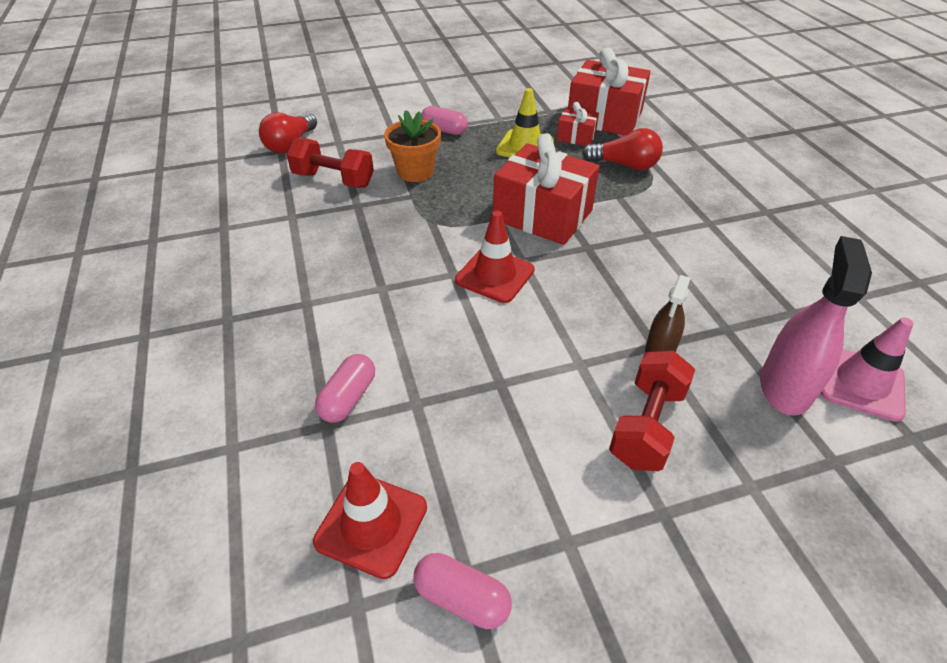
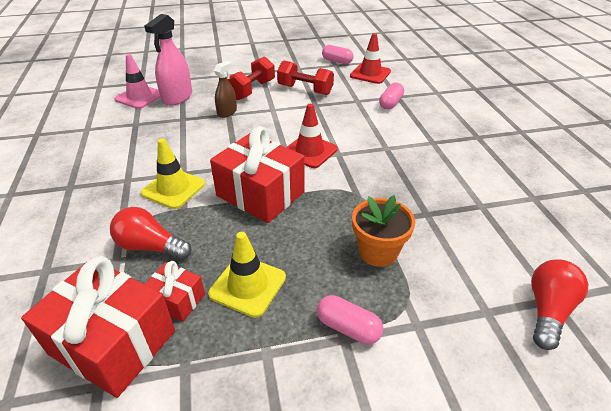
camera: 175 degrees left, 5 degrees down
(333, 180) = (463, 246): red dumbbell -> red dumbbell (305, 90)
(646, 215) = (173, 188): none -> yellow traffic cone

